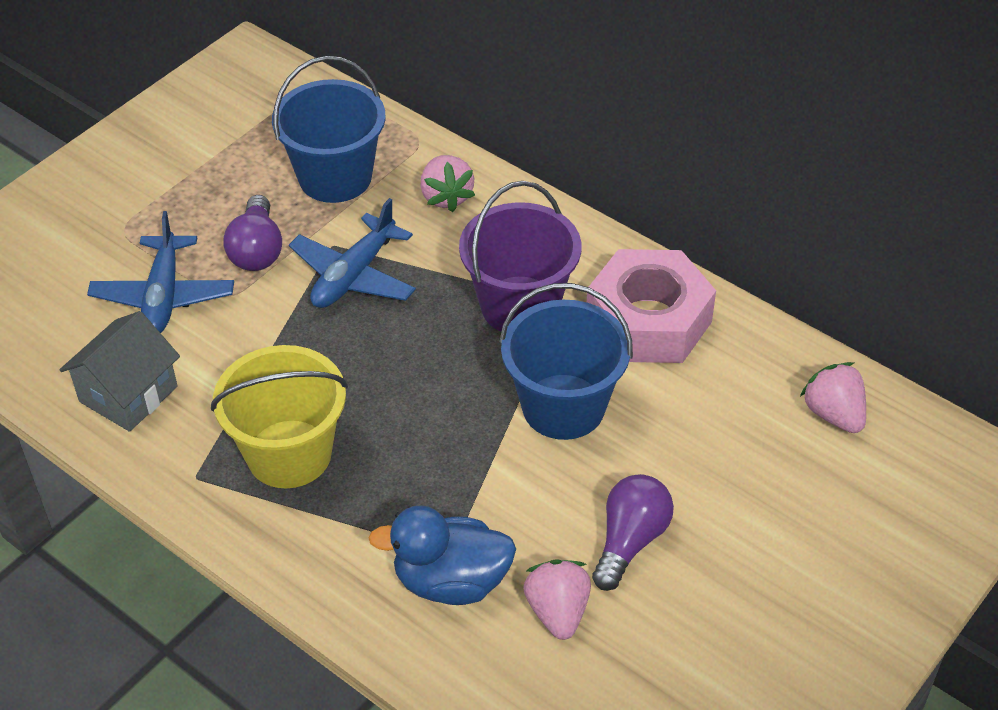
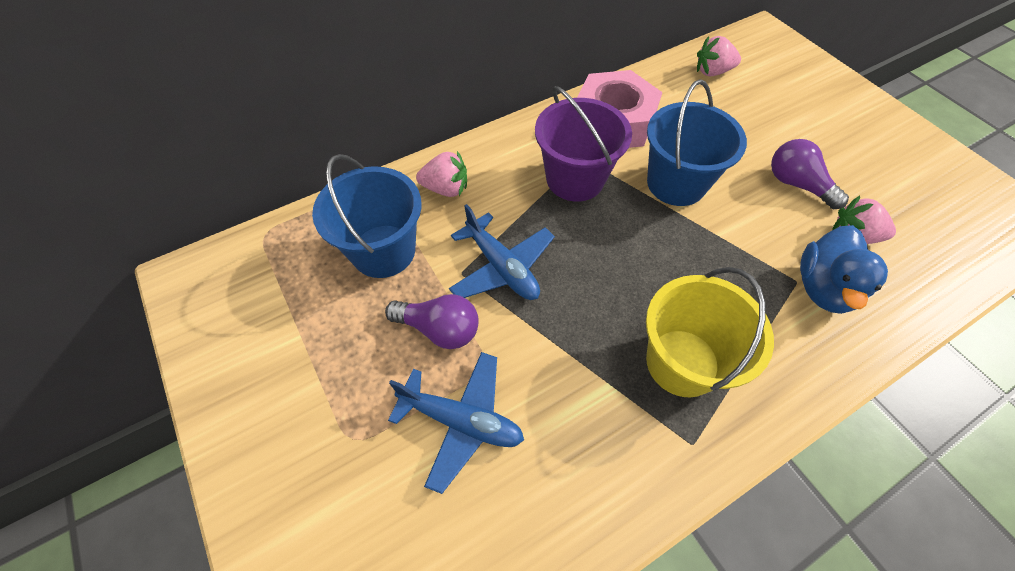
camera: 70 degrees left, 10 degrees up
(128, 394) = (576, 483): grey house -> none

